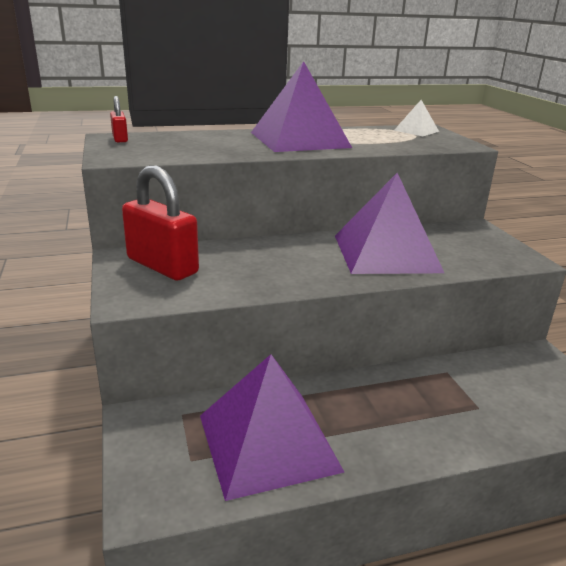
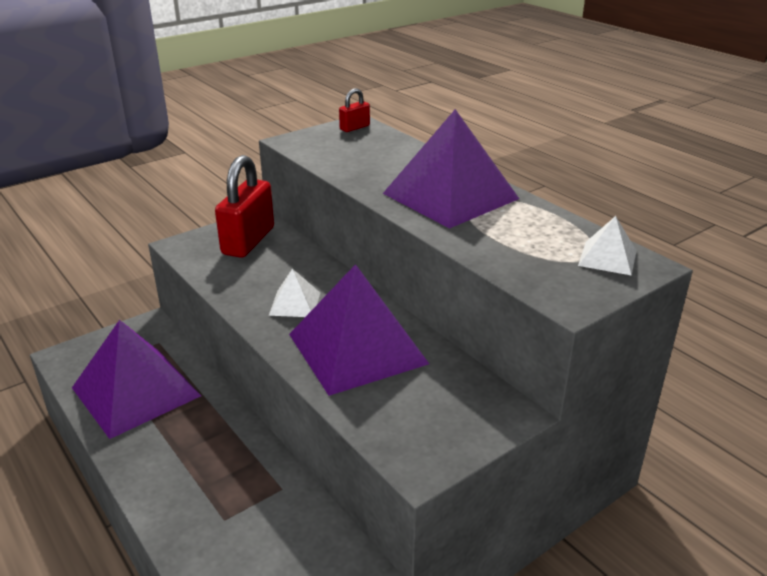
camera: 70 degrees right, 5 degrees up
(303, 264) = (295, 303): none -> white pyramid

